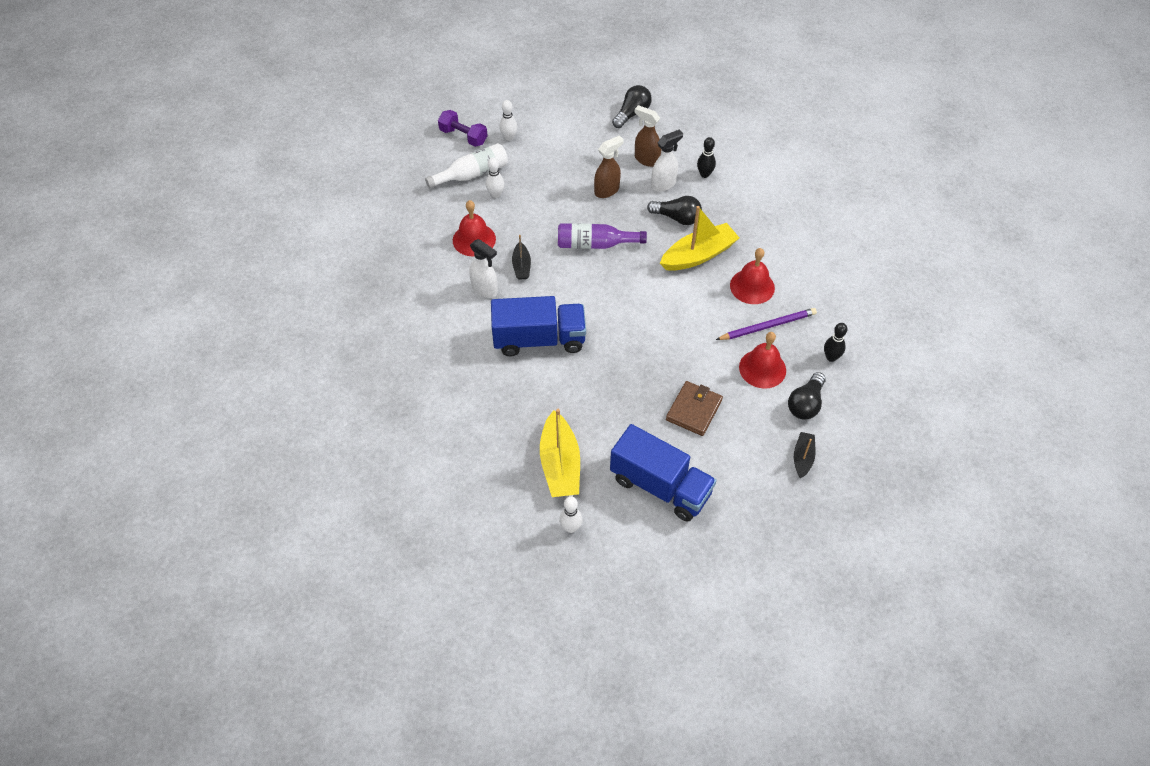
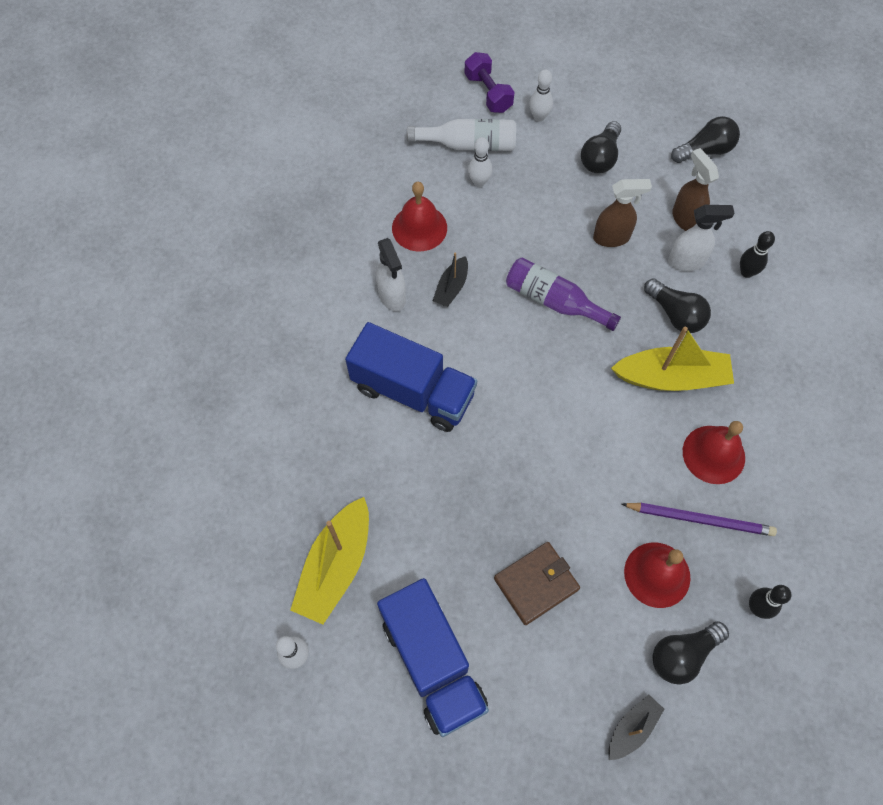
camera: 30 degrees right, 10 degrees up
(567, 146) = (600, 158): none -> black light bulb

